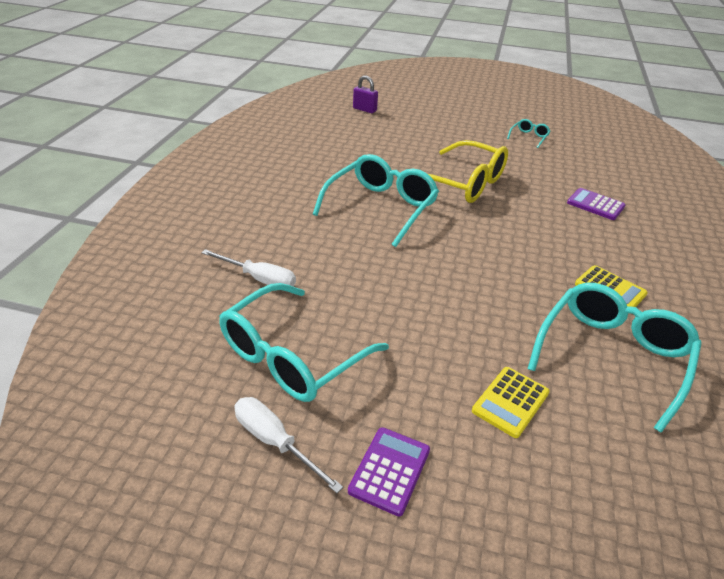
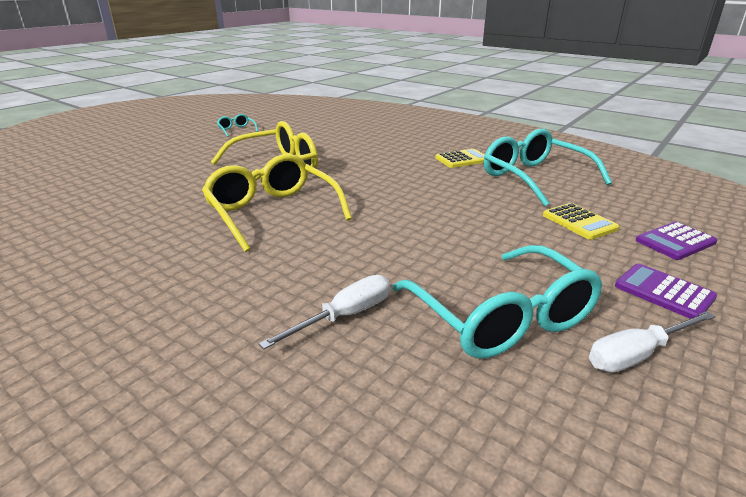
camera: 65 degrees left, 10 degrees down
(364, 109) = (58, 177): purple padlock -> none
(381, 207) = (272, 212): turquoise glasses -> yellow glasses
(595, 205) = (358, 137): purple calculator -> purple calculator (675, 241)

